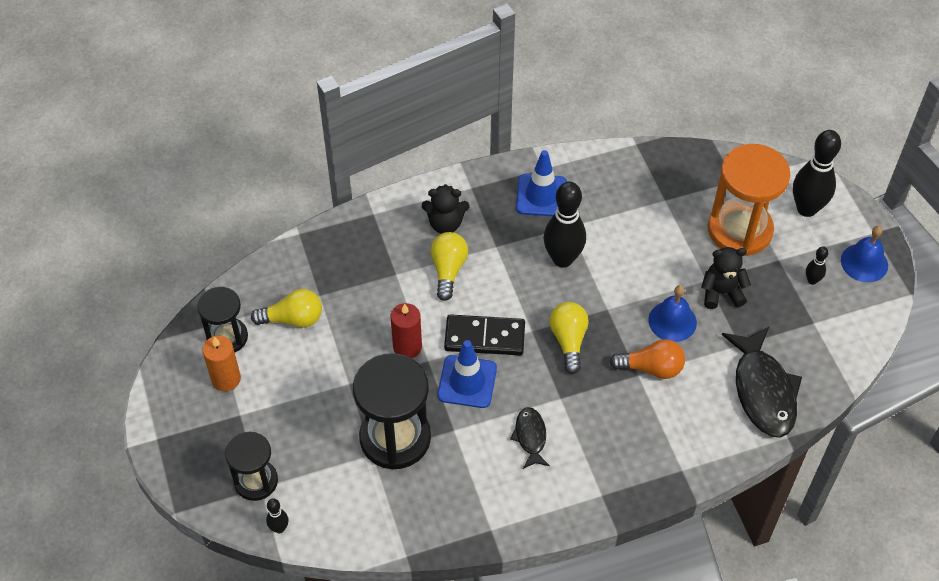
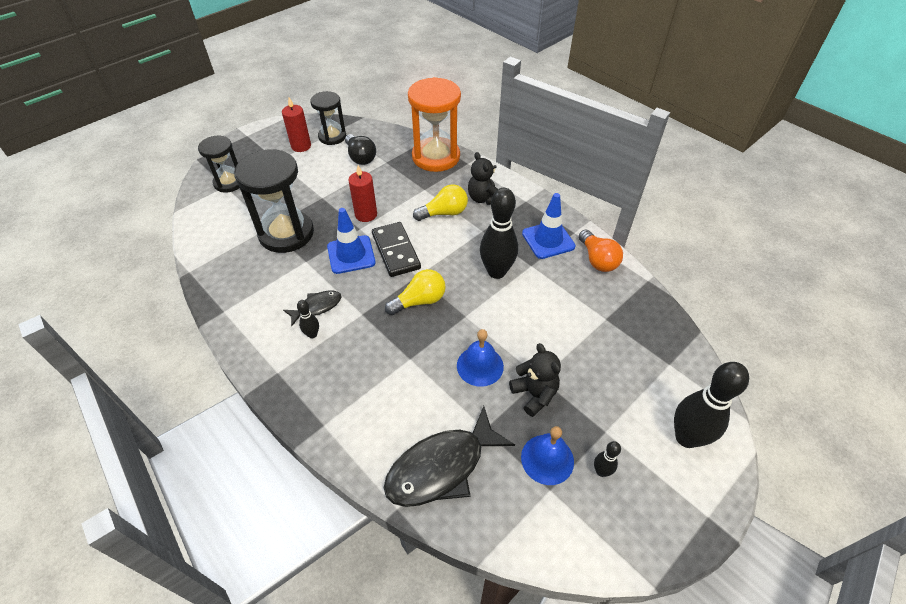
camera: 65 degrees right, 5 degrees down
(226, 379) = (301, 146): orange candle -> red candle
(279, 528) = (196, 204): black bowling pin -> black bowling pin (312, 334)
(293, 319) = (360, 157): yellow light bulb -> black light bulb
(651, 368) = (422, 366): orange light bulb -> orange light bulb (597, 260)
(739, 230) = (616, 386): orange hourglass -> orange hourglass (436, 157)
(864, 262) = (660, 519): blue bell -> blue bell (547, 459)

